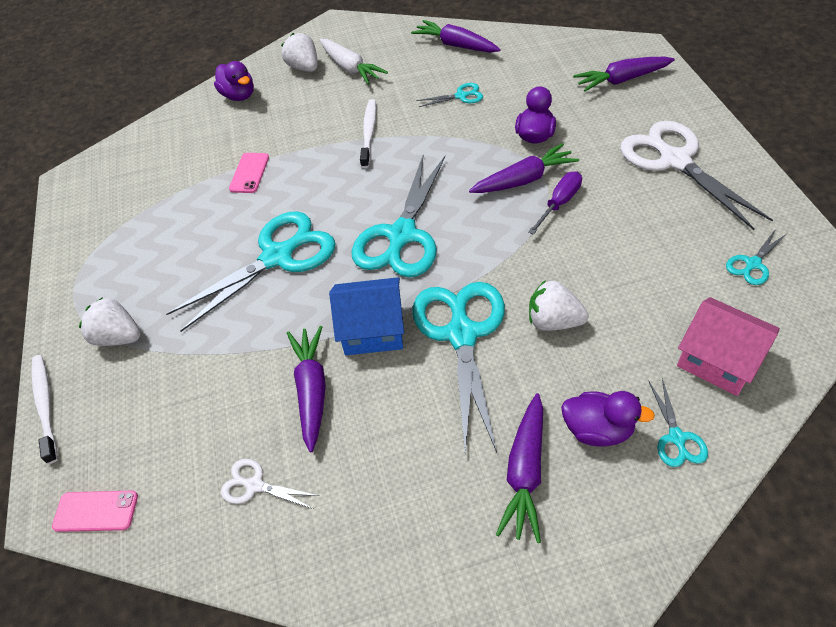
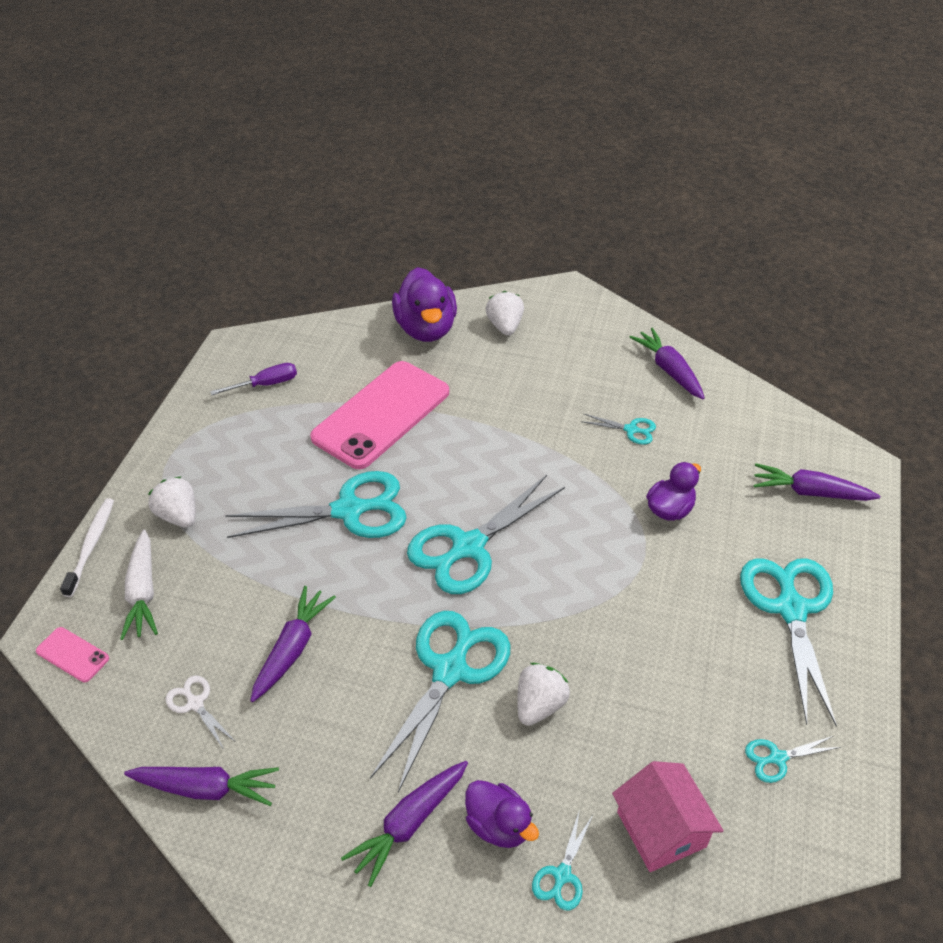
camera: 25 degrees right, 5 degrees down
(239, 96) = (426, 329): purple duck -> purple duck, size x1.67
(249, 173) = (381, 414): pink phone -> pink phone, size x2.45
(350, 68) = (547, 348): white carrot -> white carrot (143, 593)
(369, 133) = (515, 426): white toothbrush -> none
(372, 329) = (379, 623): blue house -> none
(524, 179) = (623, 550): purple carrot -> purple carrot (207, 788)
(553, 321) = (539, 705): white strawberry -> white strawberry turned 75 degrees clockwise
(559, 203) = (638, 592): purple screwdriver -> purple screwdriver (266, 384)
(674, 160) = (790, 608): white scissors -> turquoise scissors

